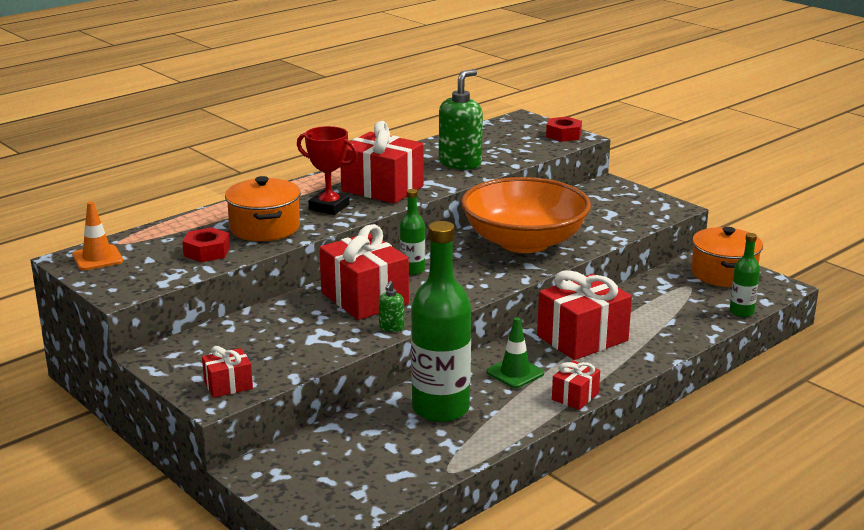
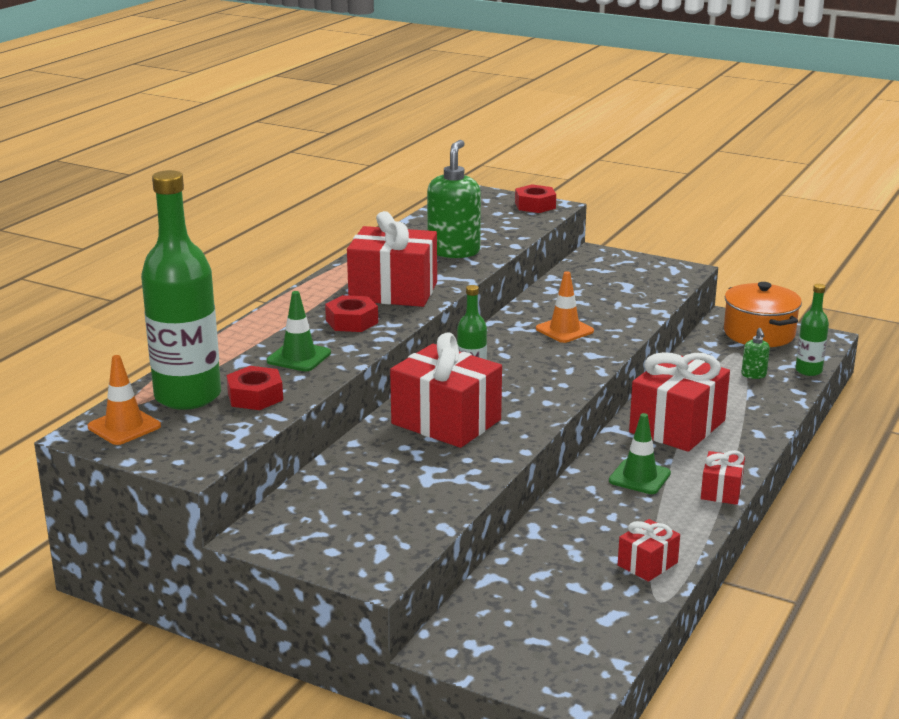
camera: 20 degrees left, 0 degrees up
(228, 385) = (377, 552): red gift -> red gift (647, 564)
(265, 228) = (299, 357): orange pot -> green traffic cone
(329, 207) = (352, 321): red trophy -> red nut
(391, 327) = (505, 450): green soap dispenser -> green soap dispenser (754, 375)
(440, 409) = (594, 533): green bottle -> green bottle (188, 396)
(524, 242) = (564, 330): orange bowl -> orange traffic cone

